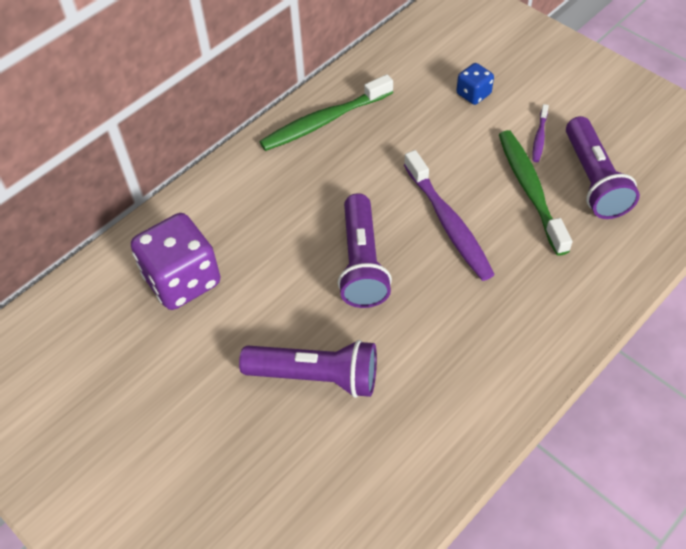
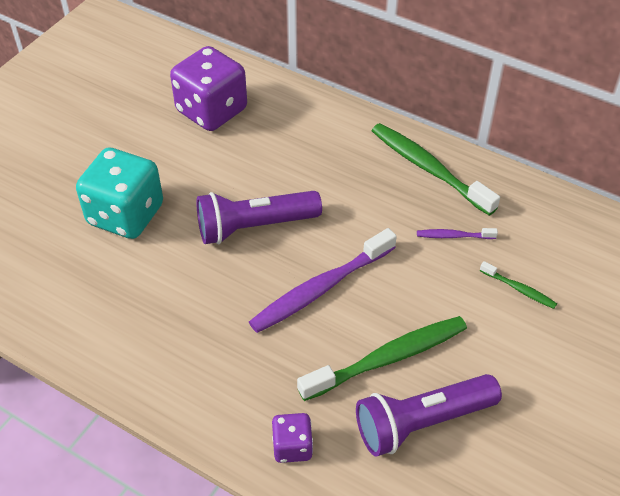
camera: 75 degrees right, 5 degrees down
(316, 376) = (125, 215): purple flashlight -> turquoise dice
(473, 94) = (519, 289): blue dice -> green toothbrush
(539, 137) = (472, 361): purple toothbrush -> purple toothbrush (453, 236)
(610, 268) = (292, 447): none -> purple dice

